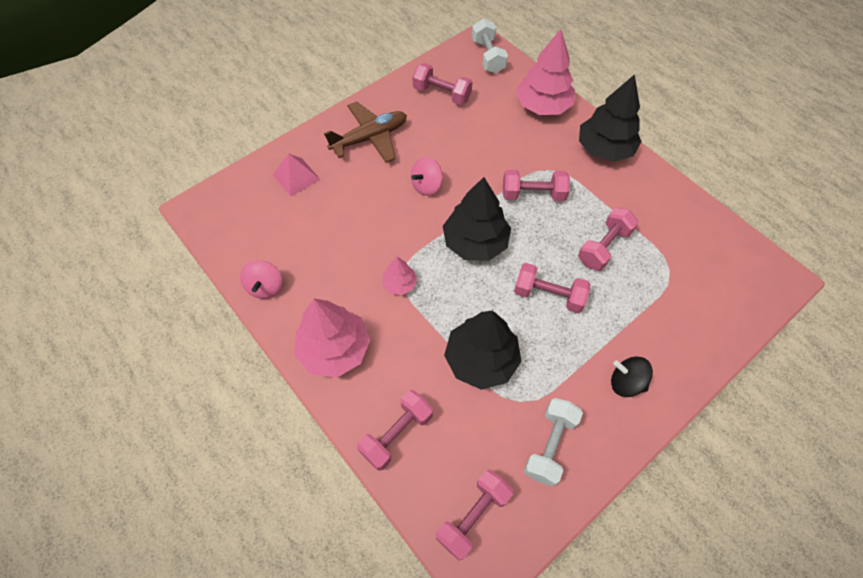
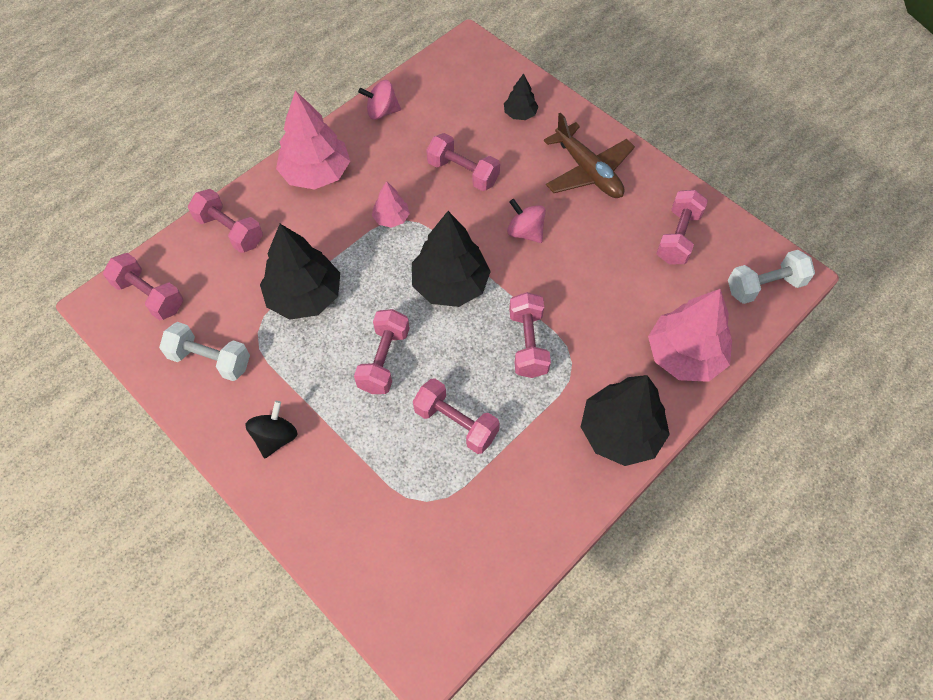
camera: 85 degrees right, 0 degrees up
(296, 177) = (520, 114): pink pyramid -> black tree
(356, 224) = (463, 173): none -> pink dumbbell

